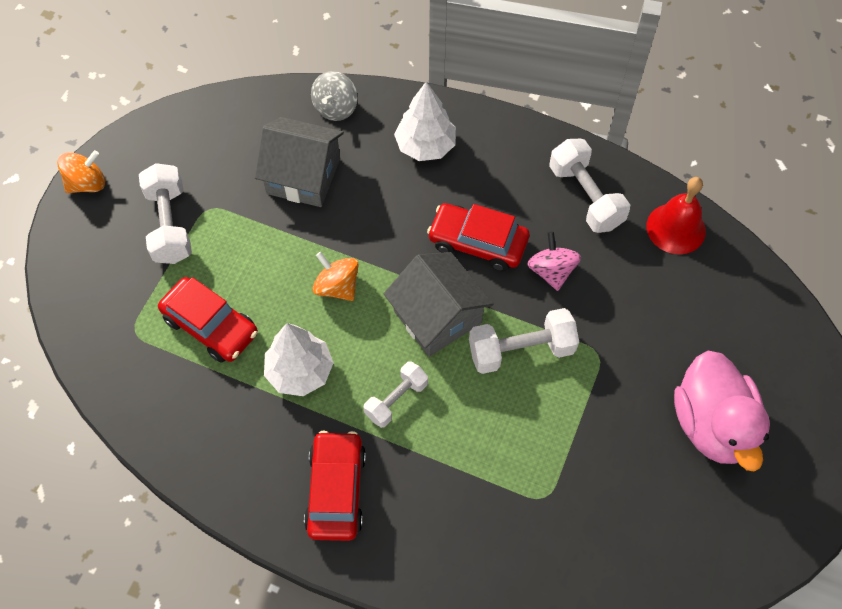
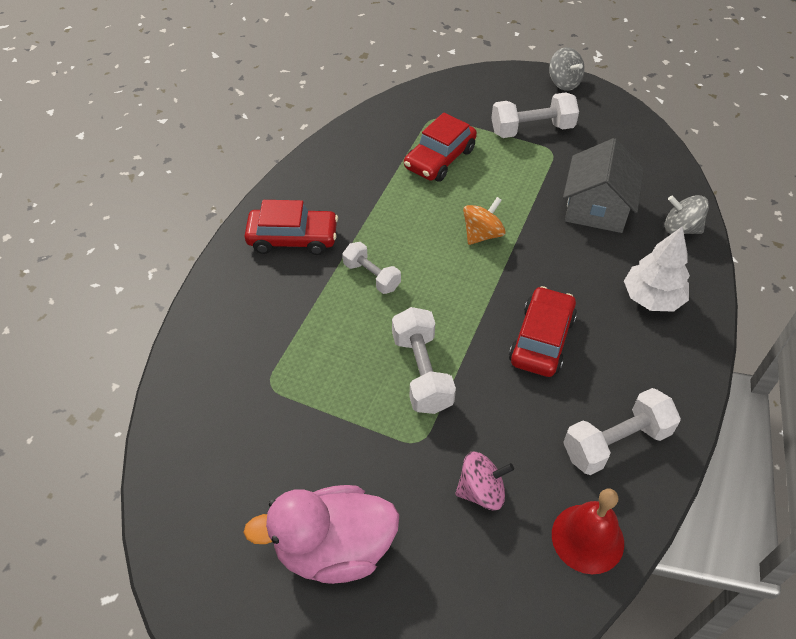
camera: 90 degrees right, 10 degrees down
(87, 183) = (563, 83): orange spinning top -> grey spinning top
(300, 371) = (399, 213): white tree -> none
(437, 316) = (456, 306): grey house -> none
(551, 271) = (515, 403): pink spinning top -> pink spinning top (481, 491)

